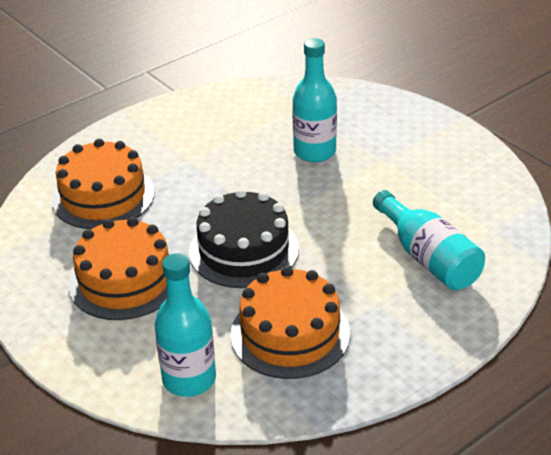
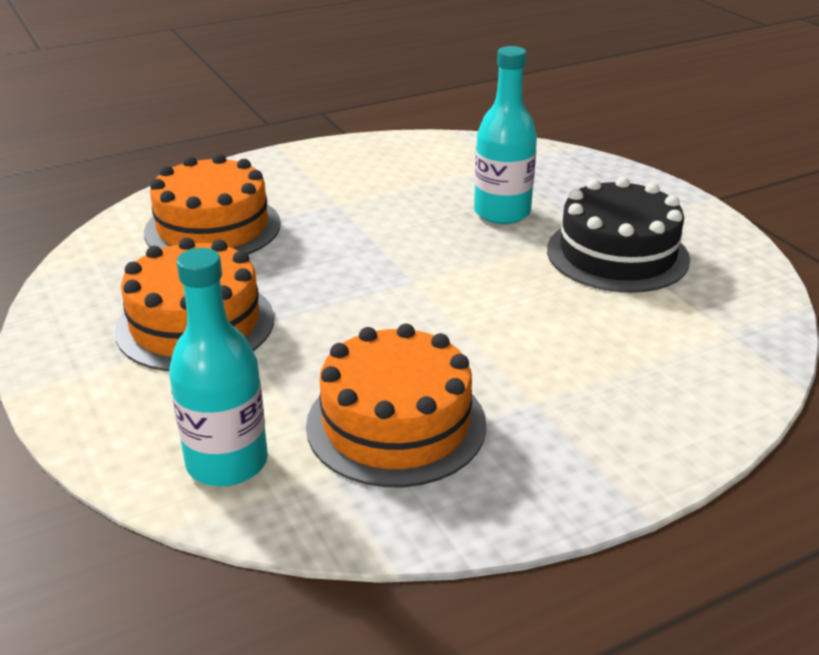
camera: 10 degrees right, 5 degrees down
(244, 250) = (368, 310): black cake -> black cake (617, 254)
(428, 258) = (627, 354): turquoise bottle -> none

